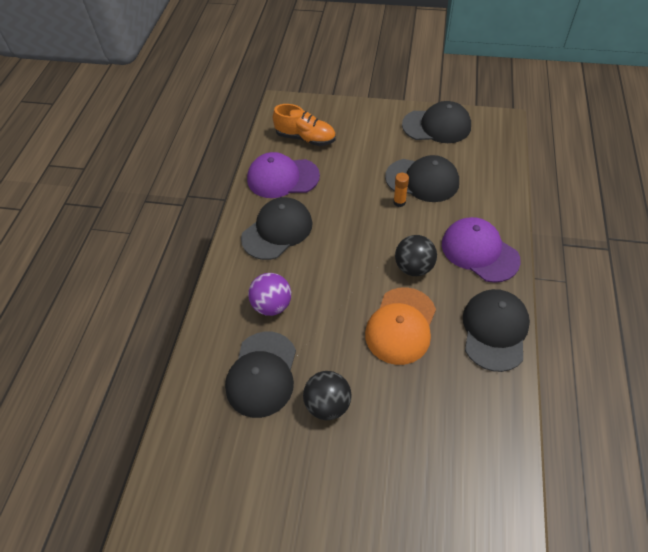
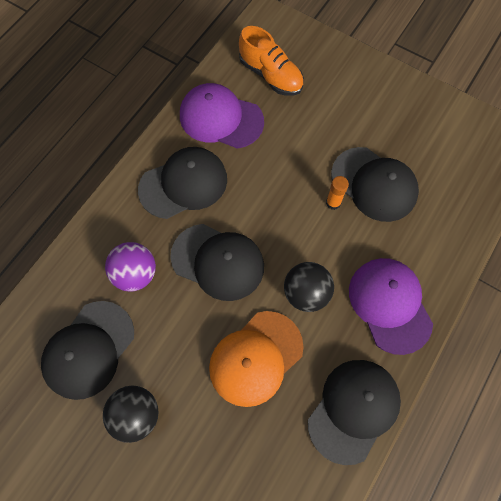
camera: 20 degrees right, 15 degrees up
(437, 126) = (429, 117): black cap -> black cap (218, 262)

